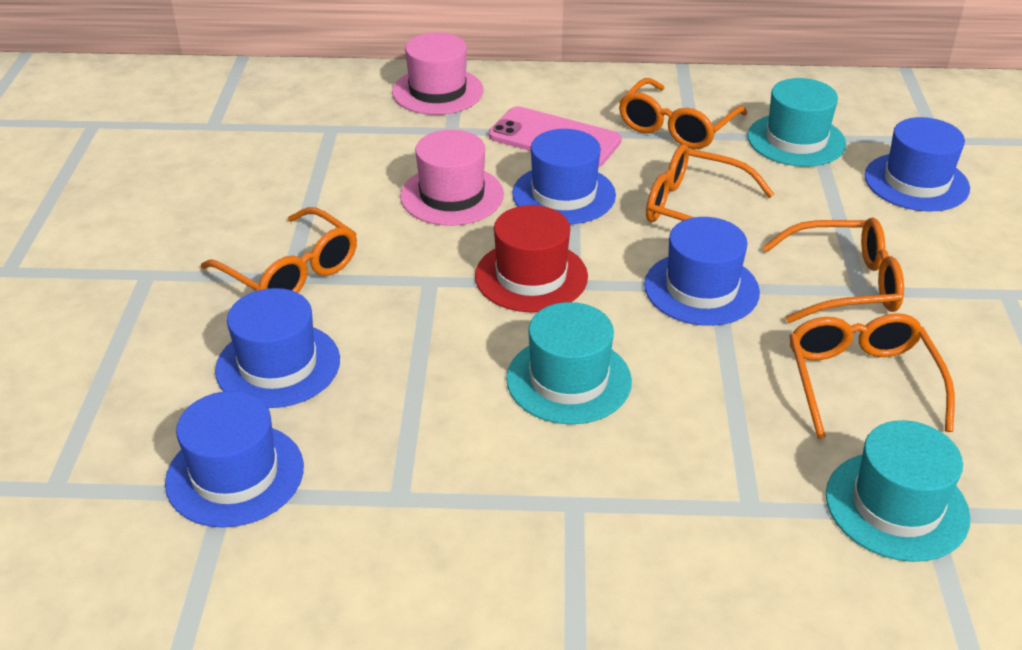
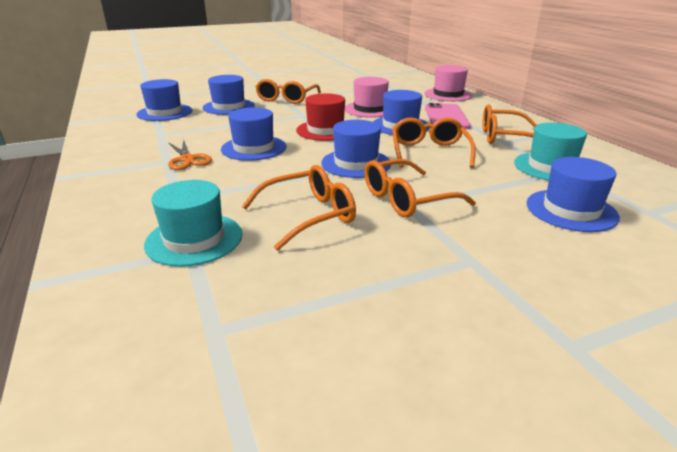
camera: 65 degrees right, 10 degrees down
(568, 380) = (254, 148): turquoise hat -> blue hat
(578, 474) = (188, 159): none -> orange scissors
(844, 284) = (407, 199): orange glasses -> orange glasses turned 90 degrees clockwise

